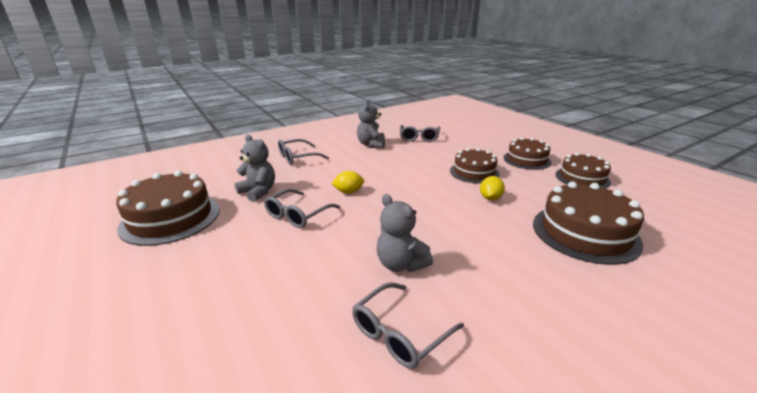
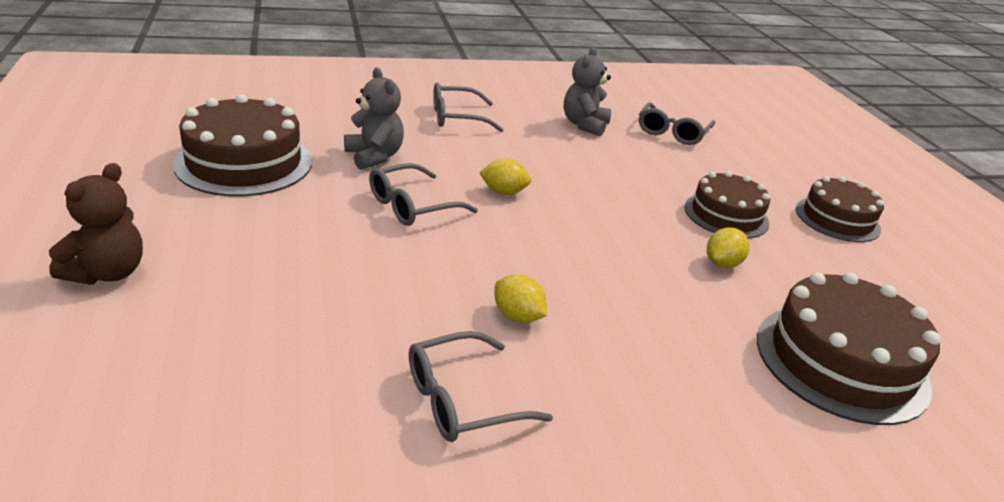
camera: 15 degrees right, 5 degrees up
(90, 328) = (107, 273): none -> brown teddy bear
(401, 264) = (517, 316): grey teddy bear -> yellow lemon
(582, 178) = (915, 277): brown cake -> none

